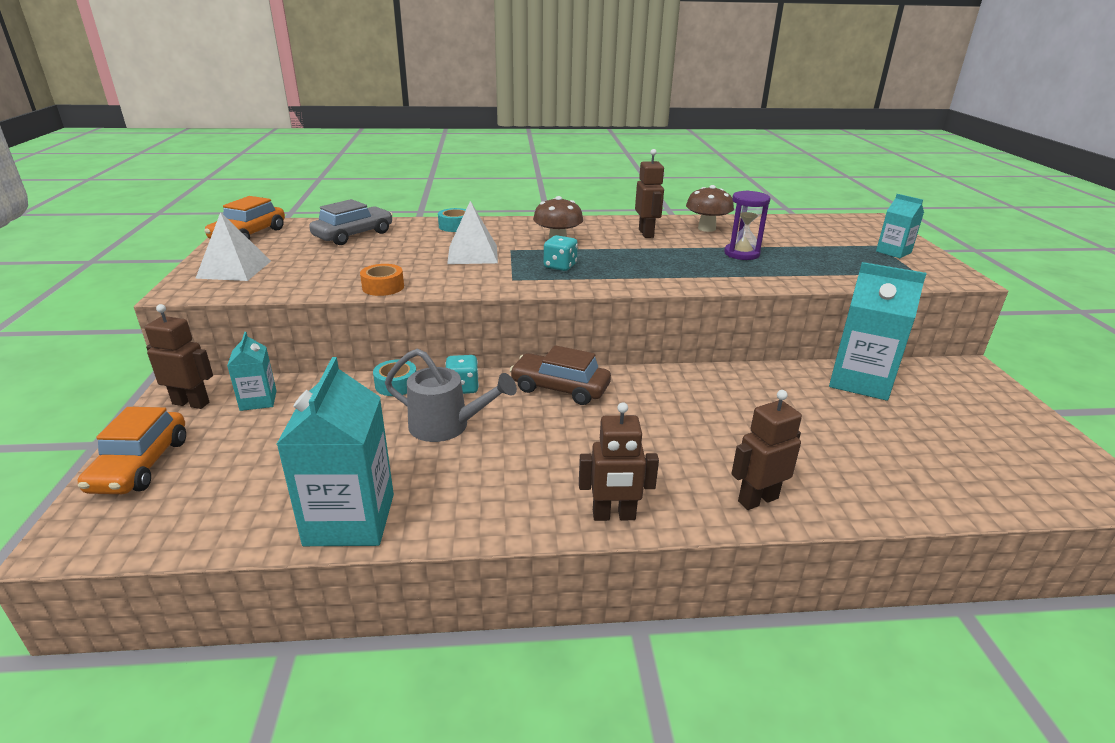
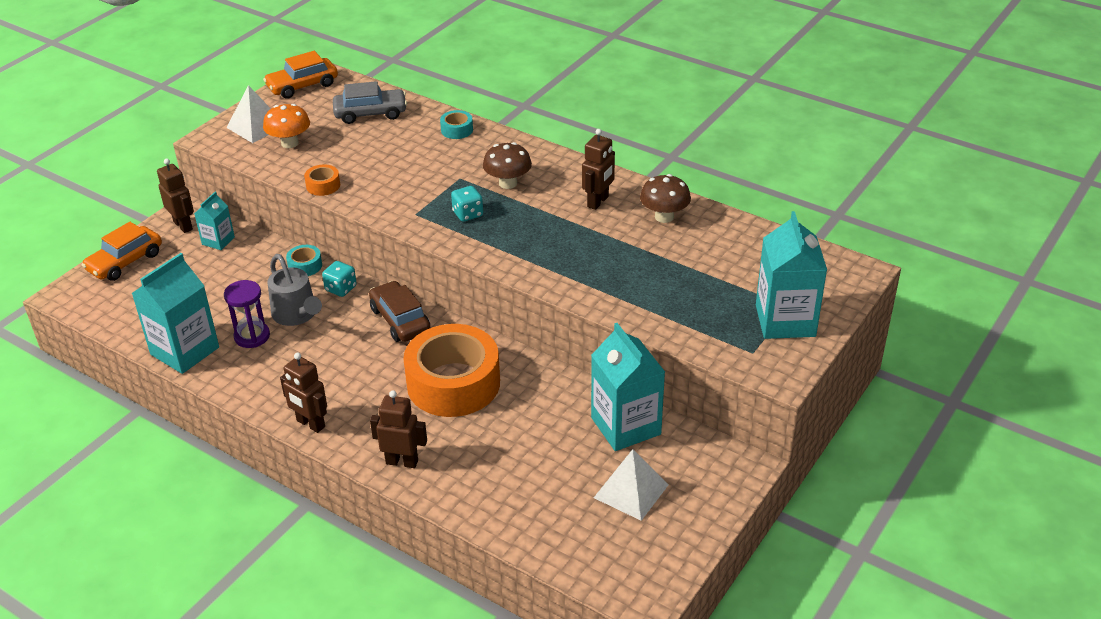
camera: 40 degrees right, 10 degrees up
(295, 270) = (289, 143): none -> orange mushroom
(472, 254) = (424, 173): white pyramid -> white pyramid (631, 491)
(687, 413) = (453, 383): none -> orange tape
(741, 254) = (637, 262): purple hourglass -> purple hourglass (252, 336)
(893, 252) = (785, 320): turquoise carton -> turquoise carton, size x1.87

